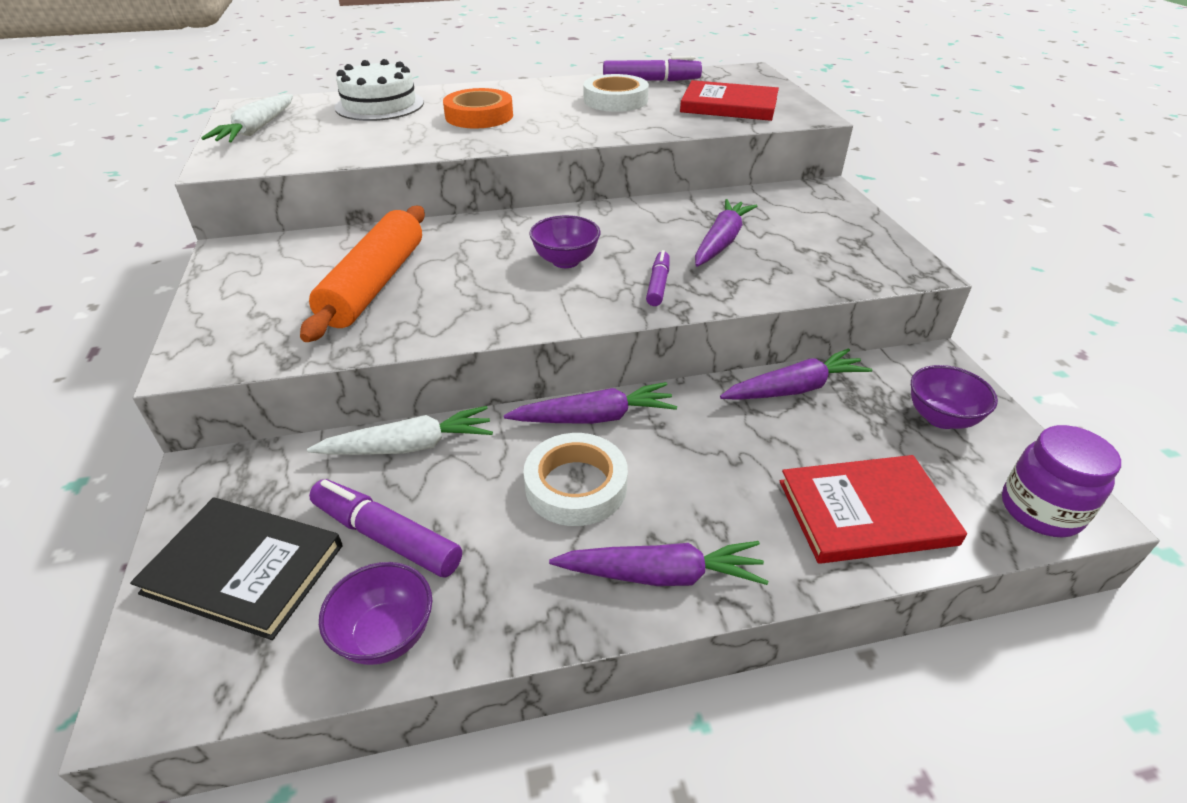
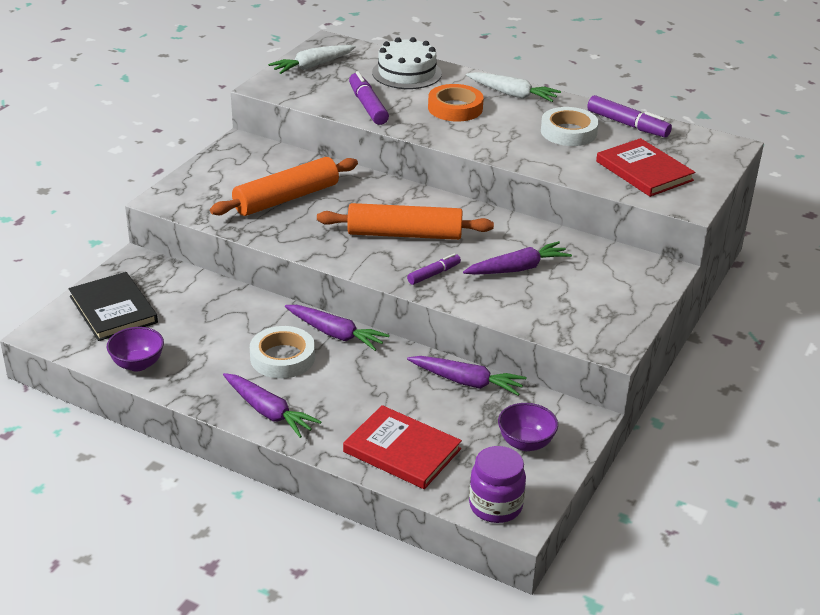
camera: 40 degrees right, 5 degrees down
(386, 536) = (178, 329): purple marker -> purple marker (368, 106)
(409, 446) = (231, 297): white carrot -> white carrot (512, 94)
(565, 261) = (404, 234): purple bowl -> orange rolling pin

